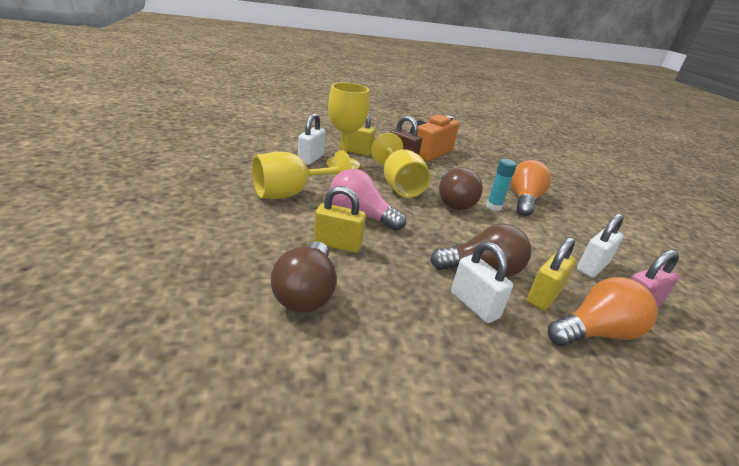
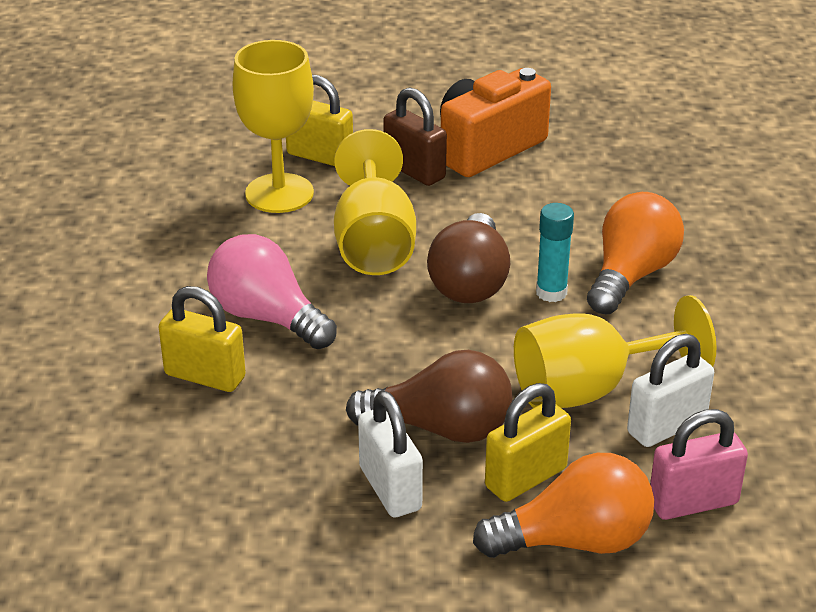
camera: 15 degrees right, 5 degrees up
(291, 193) = (155, 270): yellow goblet -> yellow goblet (589, 389)
(306, 292) = (127, 459): brown light bulb -> none
(311, 159) = (218, 181): white padlock -> none

